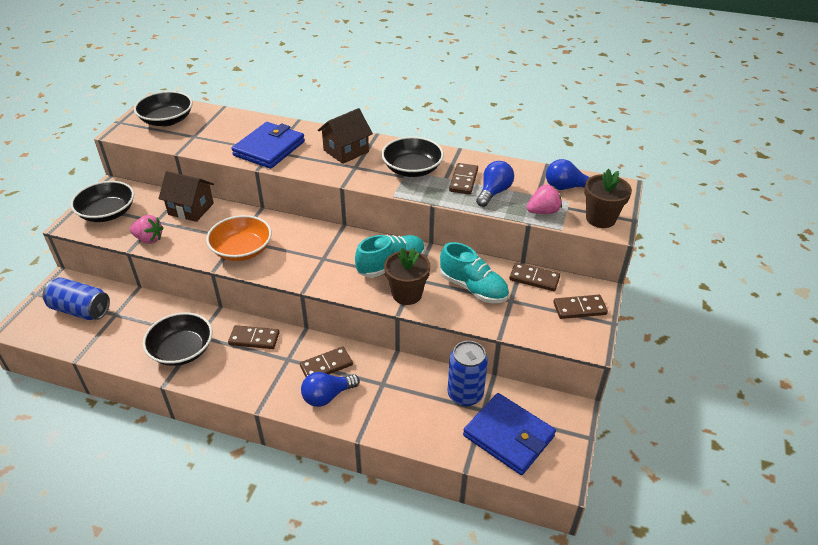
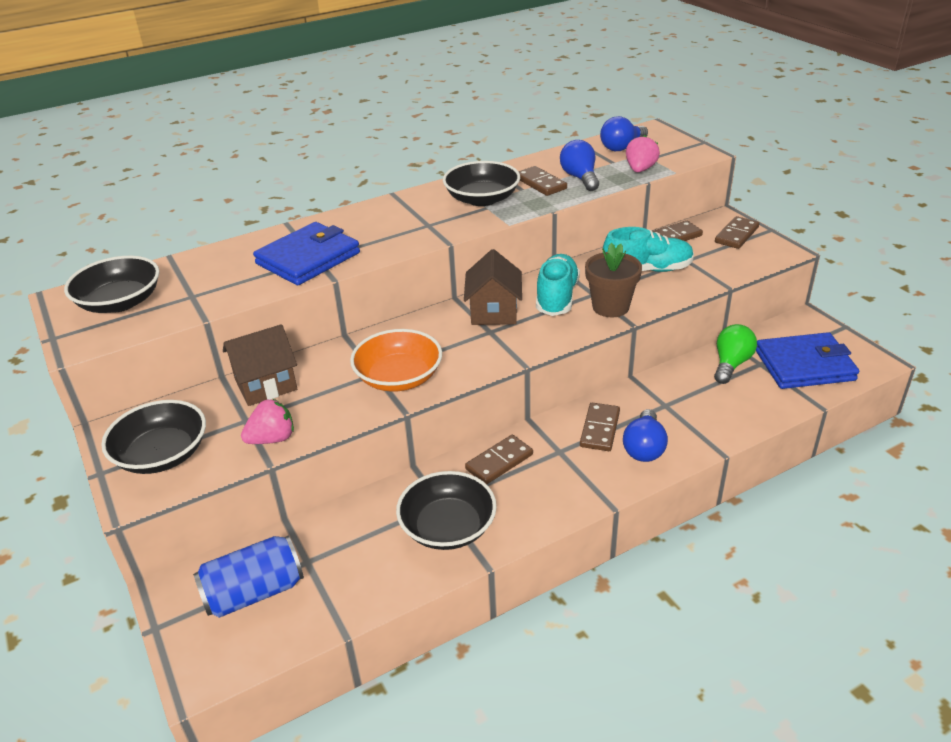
camera: 45 degrees left, 5 degrees down
(269, 148) = (308, 258): blue wallet -> blue wallet turned 60 degrees clockwise
(346, 151) = (392, 219): brown house -> brown house (494, 312)
(465, 394) = (731, 364): blue can -> green light bulb
(600, 218) = (684, 152): brown flower pot -> none

